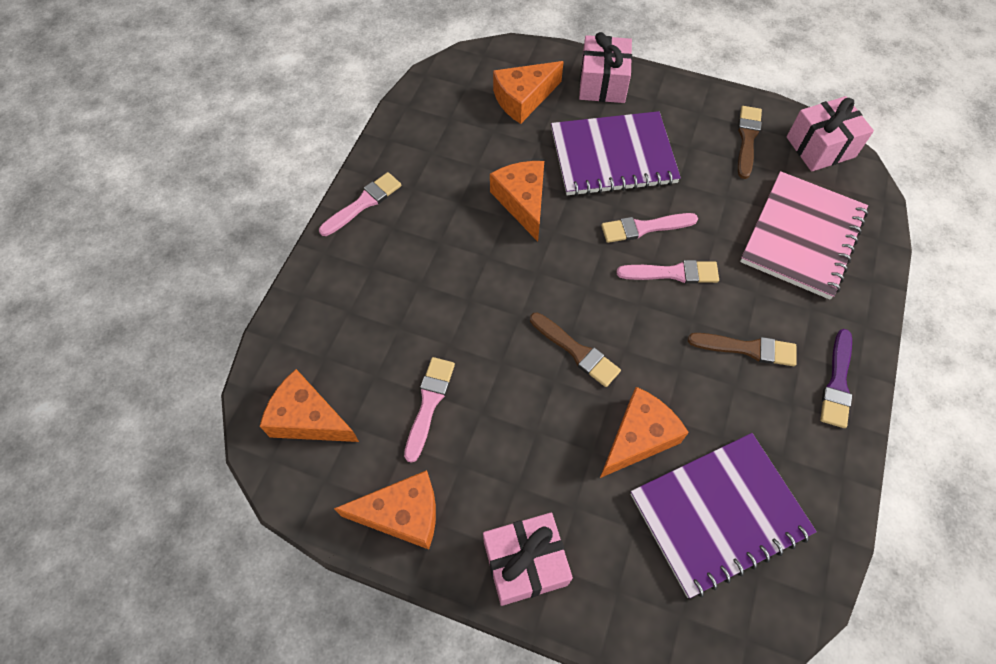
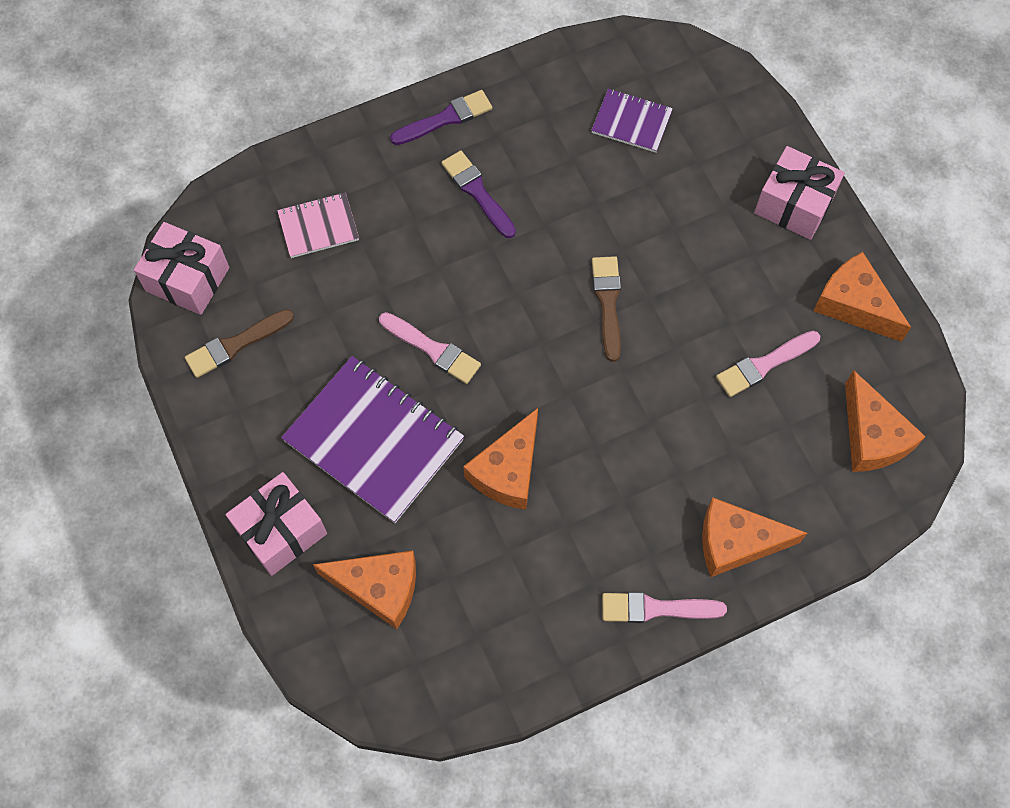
camera: 135 degrees left, 5 degrees up
(638, 437) = (631, 208): orange cheese -> orange cheese (736, 542)
(673, 273) = (459, 292): pink brush -> none
(719, 514) = (631, 122): purple notebook -> purple notebook, size x0.52
(747, 349) = (477, 192): brown brush -> purple brush
(802, 236) = (318, 226): pink notebook -> pink notebook, size x0.52

